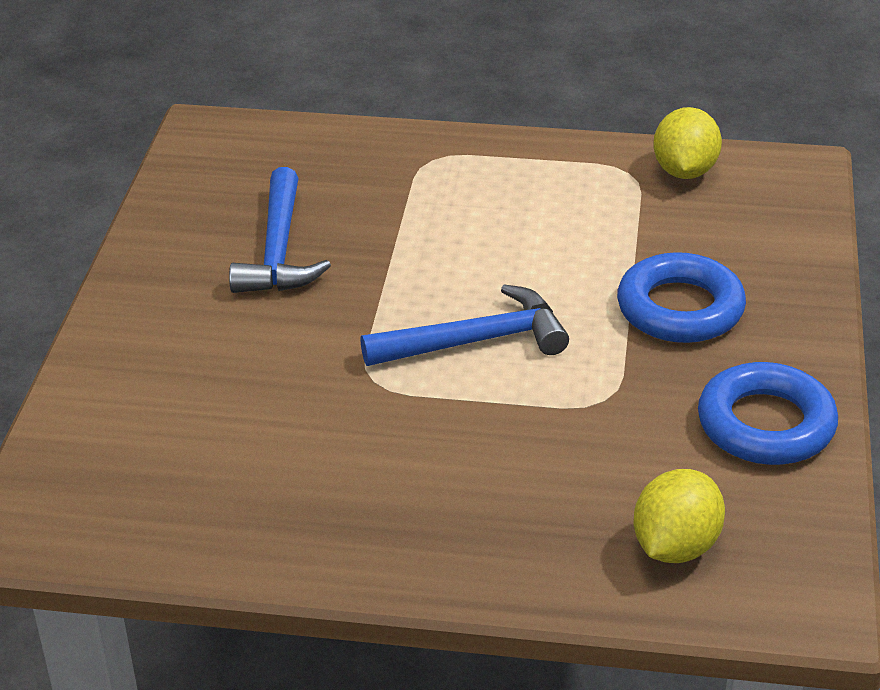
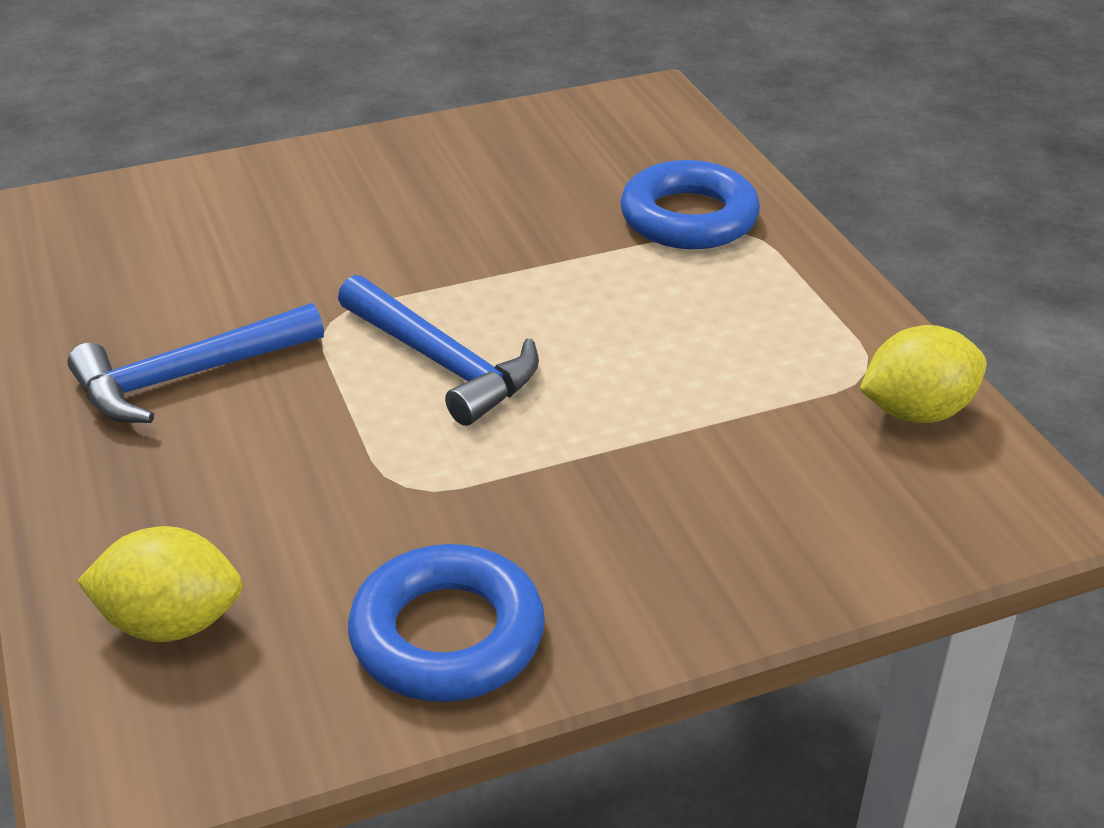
camera: 60 degrees right, 0 degrees up
(279, 250) = (494, 199): blue hammer -> blue hammer (187, 377)
(680, 308) = (625, 493): blue ring -> blue ring (689, 218)

